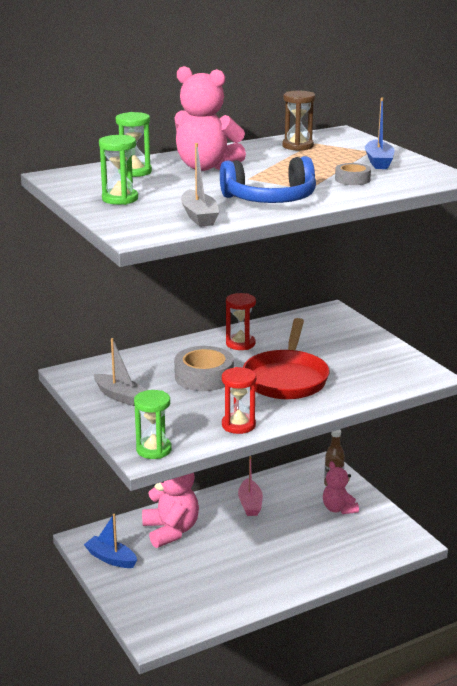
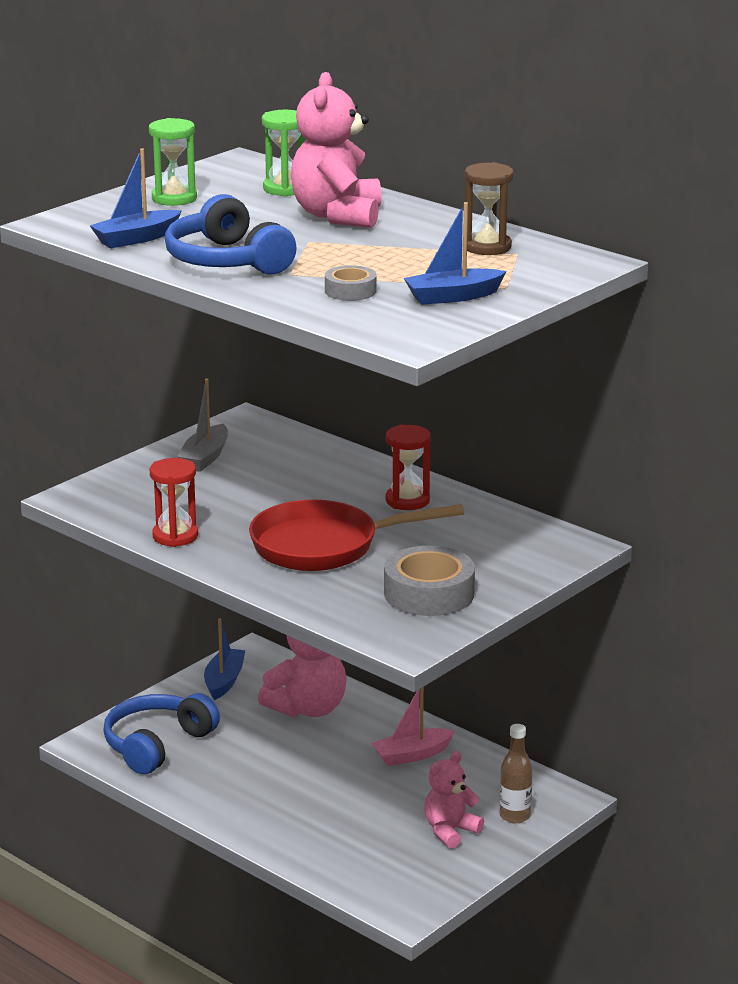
camera: 70 degrees right, 0 degrees up
(154, 450) = (88, 500): green hourglass -> none
(175, 604) = (157, 745): none -> blue headphones
(199, 216) = (136, 239): grey boat -> blue boat
(204, 377) = (291, 495): grey tape -> grey tape (429, 593)

